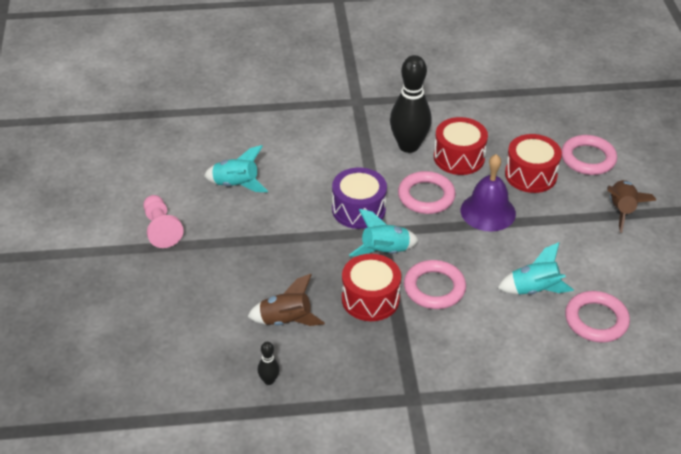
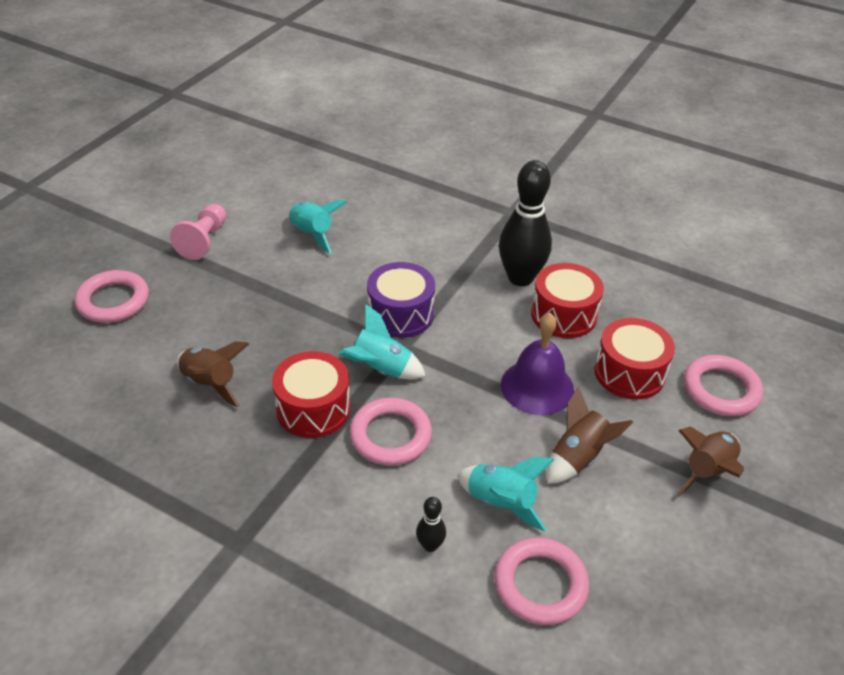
camera: 35 degrees right, 0 degrees up
(269, 380) = (128, 432): black bowling pin -> black bowling pin (430, 545)
(426, 196) = (485, 336): pink ring -> pink ring (113, 301)
(550, 240) = (578, 457): none -> brown rocket

